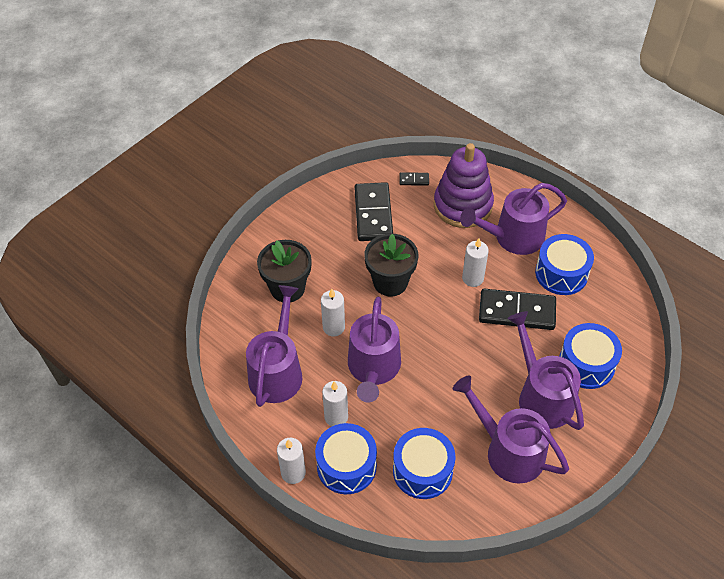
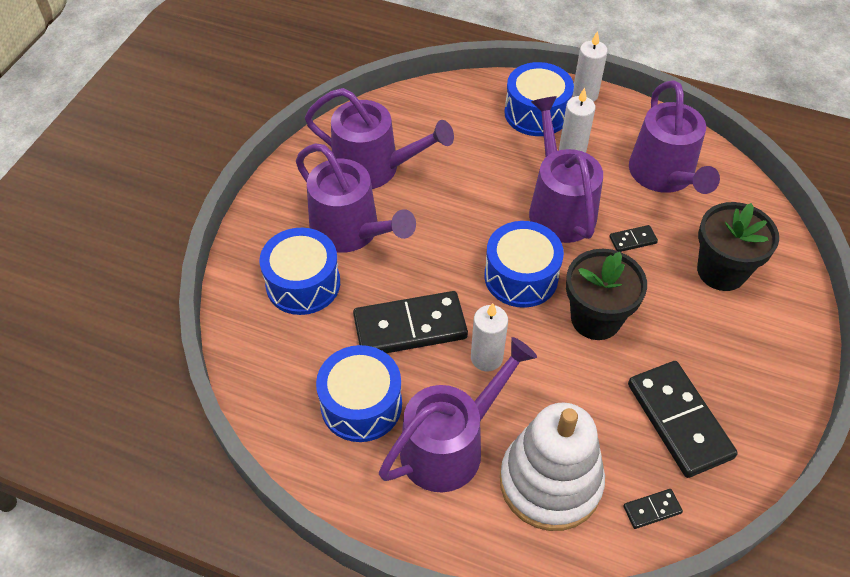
camera: 160 degrees right, 0 degrees up
(333, 327) = (632, 240): white candle -> black domino
(422, 470) = (458, 128): blue drum -> blue drum (521, 276)
(463, 205) = (550, 482): purple stacking toy -> white stacking toy

